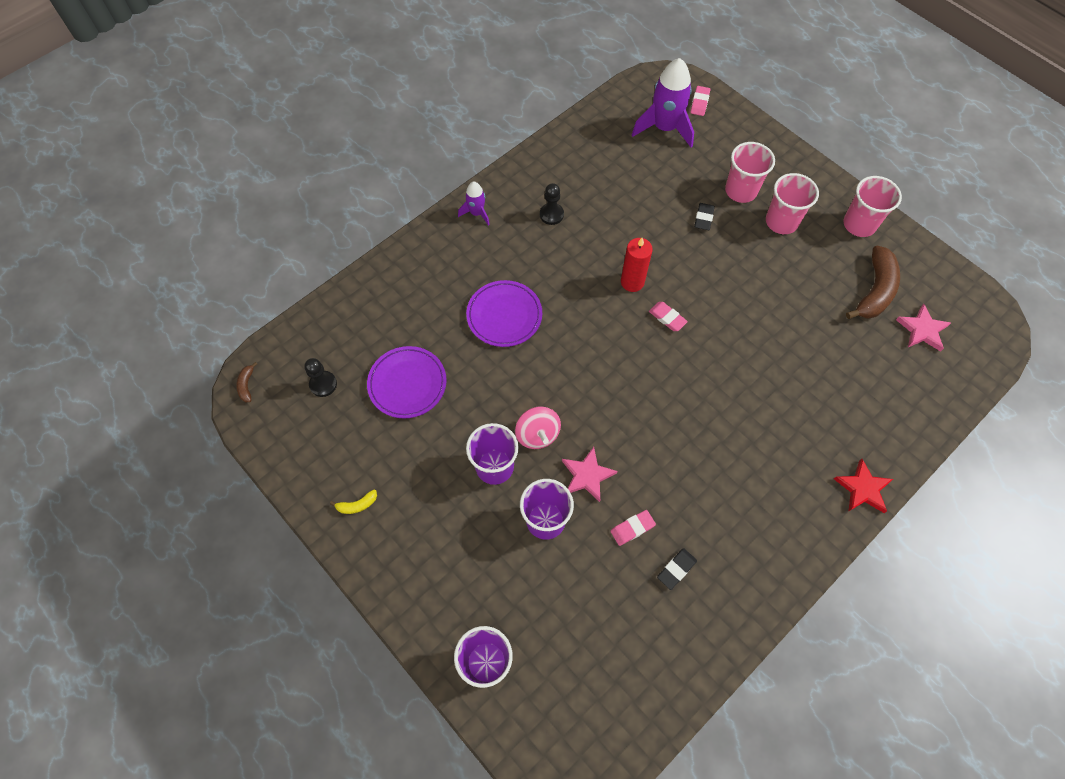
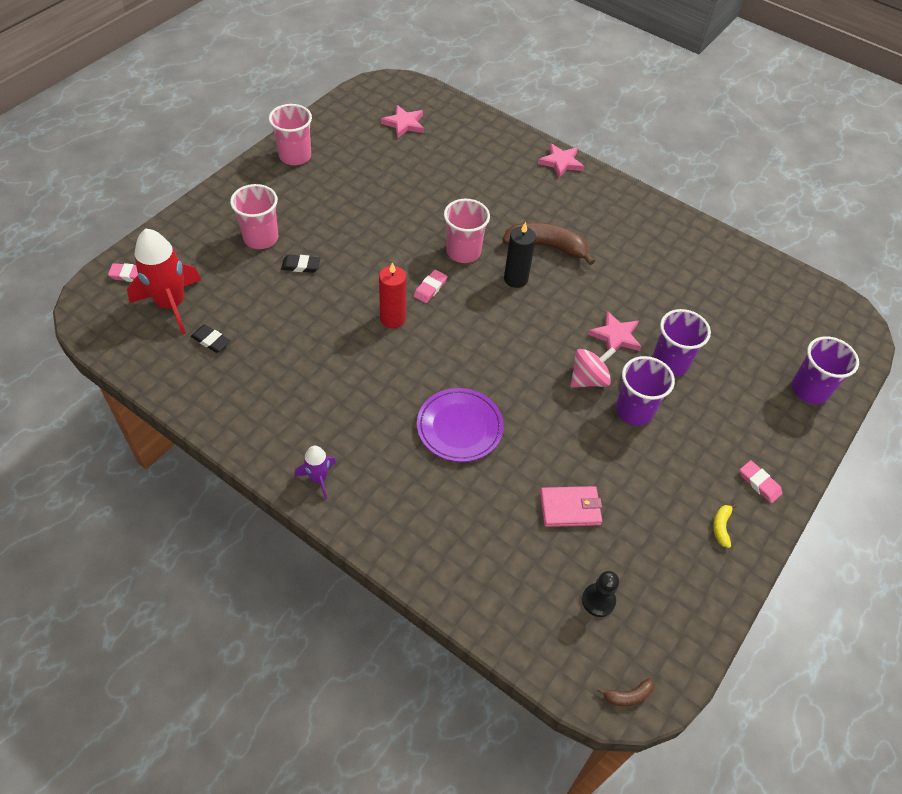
camera: 105 degrees left, 10 degrees down
(357, 505) = (721, 527): yellow banana -> yellow banana turned 135 degrees counterclockwise
(407, 384) = (570, 508): purple plate -> pink wallet
(551, 214) = (312, 400): black pawn -> none
(632, 528) = (651, 300): pink eraser -> pink eraser (759, 483)
(664, 128) = (171, 304): purple rocket -> red rocket
(674, 397) = (515, 279): none -> black candle
(676, 569) = (673, 270): black eraser -> black eraser (211, 341)
(781, 222) = (298, 208): pink cup -> pink cup (463, 252)
(863, 489) = (561, 162): red star -> pink star
(874, 291) = (369, 149): brown banana -> brown banana (546, 247)

